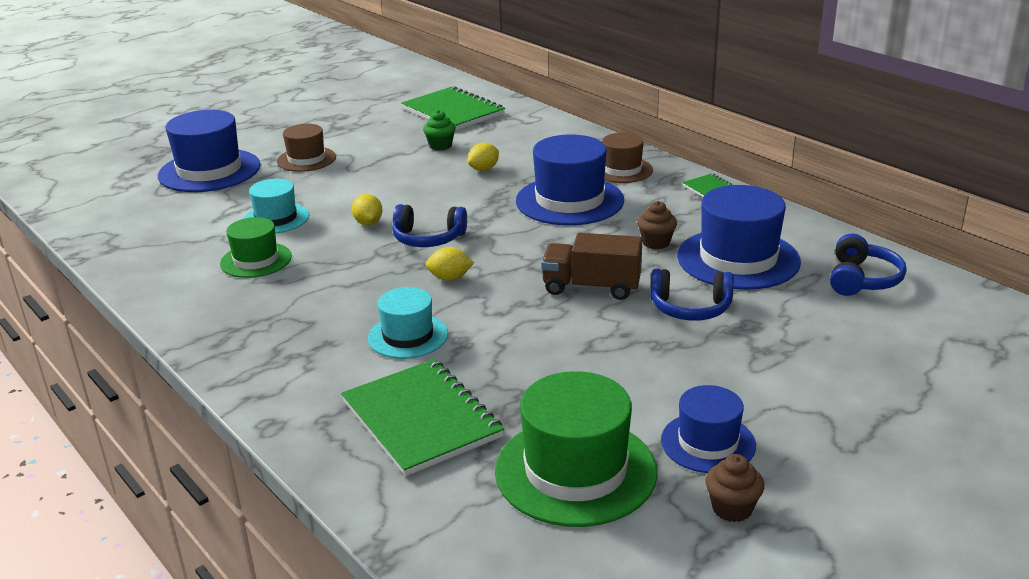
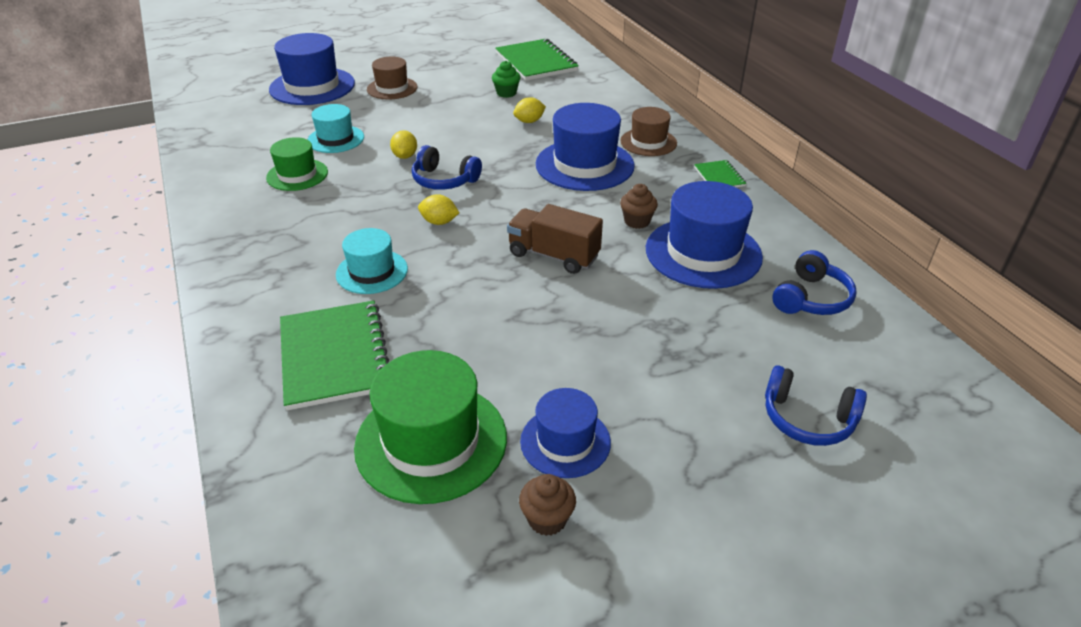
camera: 15 degrees right, 10 degrees up
(690, 308) = (630, 295): blue headphones -> blue headphones (807, 419)

